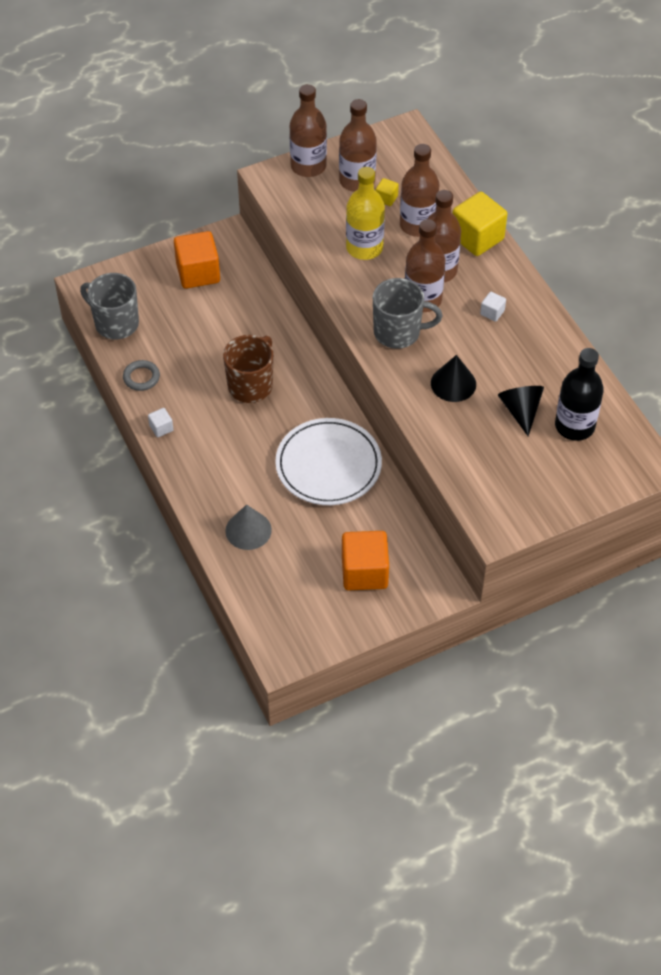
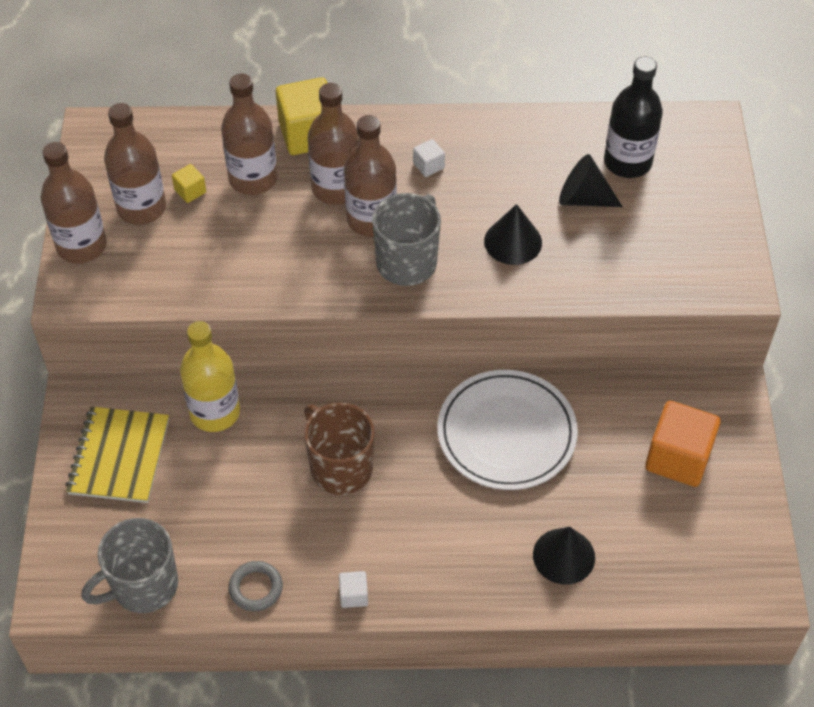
camera: 65 degrees left, 0 degrees up
(198, 273) = (119, 456): orange cube -> yellow notebook
(248, 530) = (564, 556): grey cone -> black cone
(364, 248) = (255, 242): yellow bottle -> yellow bottle (215, 412)

